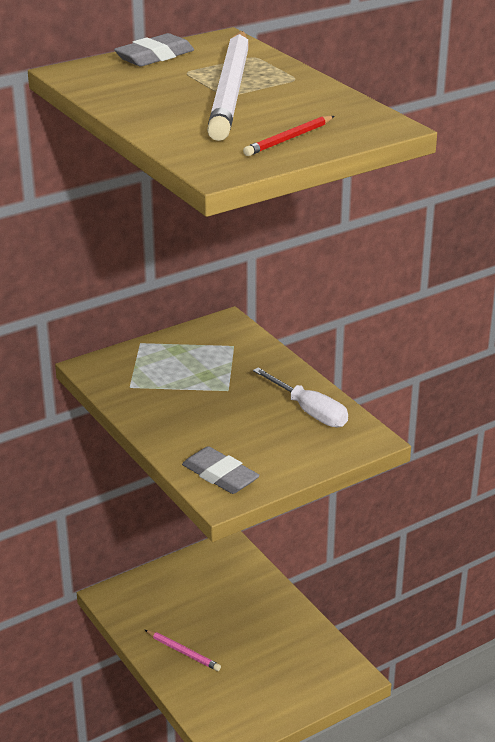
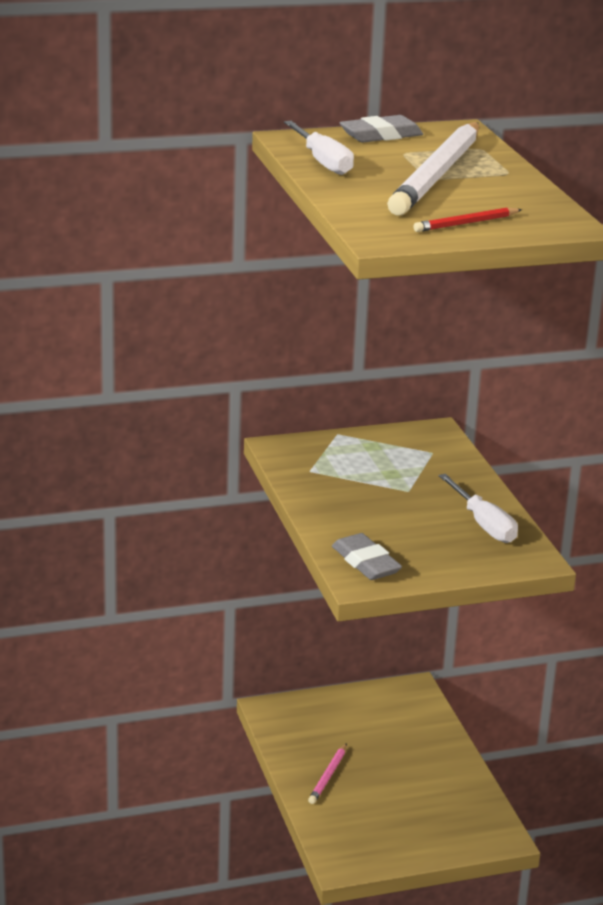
camera: 15 degrees right, 5 degrees down
(114, 93) = (322, 162): none -> white screwdriver
(183, 652) = (328, 776): pink pencil -> pink pencil turned 60 degrees clockwise

